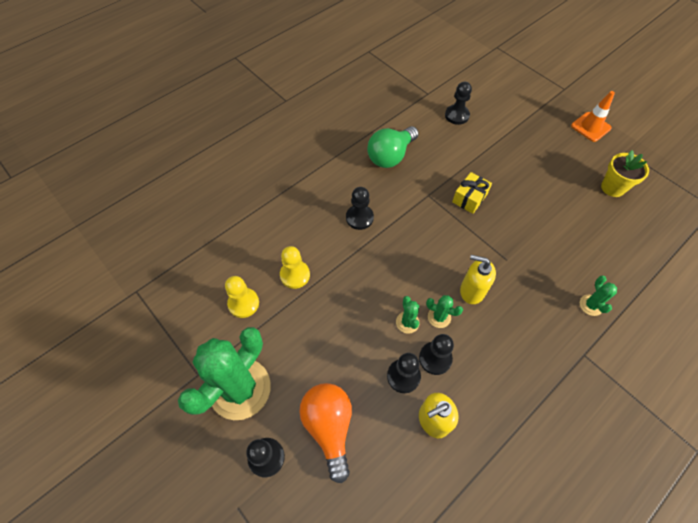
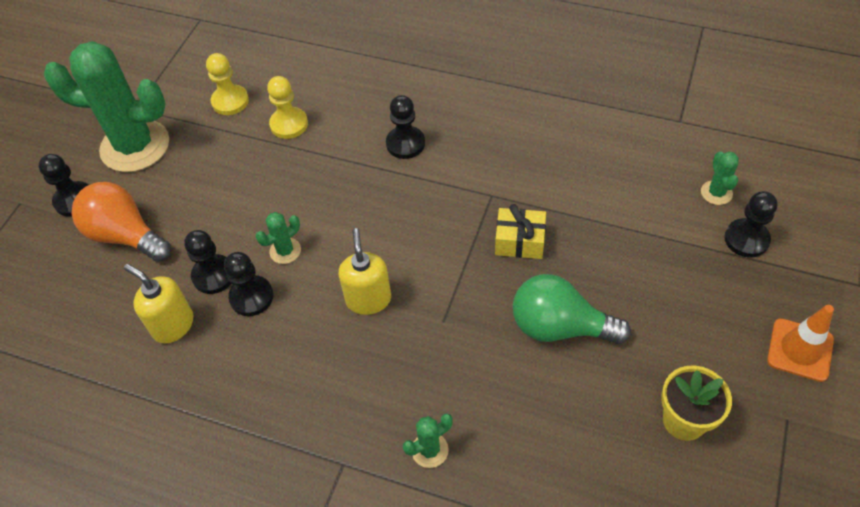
camera: 65 degrees right, 5 degrees down
(329, 427) = (125, 235): orange light bulb -> orange light bulb turned 105 degrees counterclockwise
(390, 156) = (528, 130): green light bulb -> green light bulb (559, 327)
(439, 317) = (310, 279): green cactus -> green cactus (716, 193)
(457, 115) = (665, 169): black pawn -> black pawn (746, 239)

